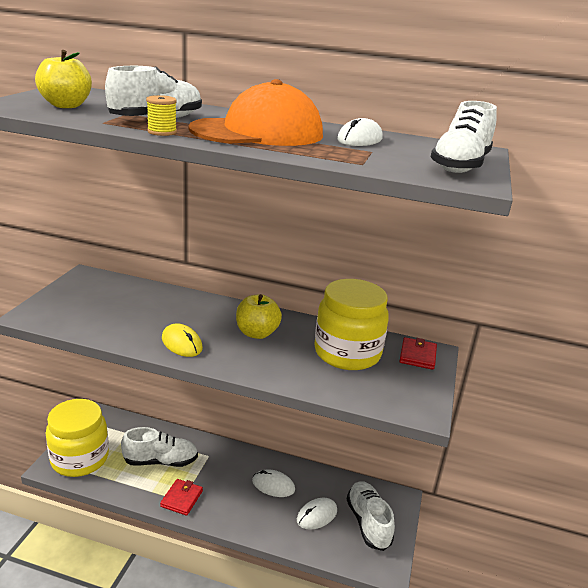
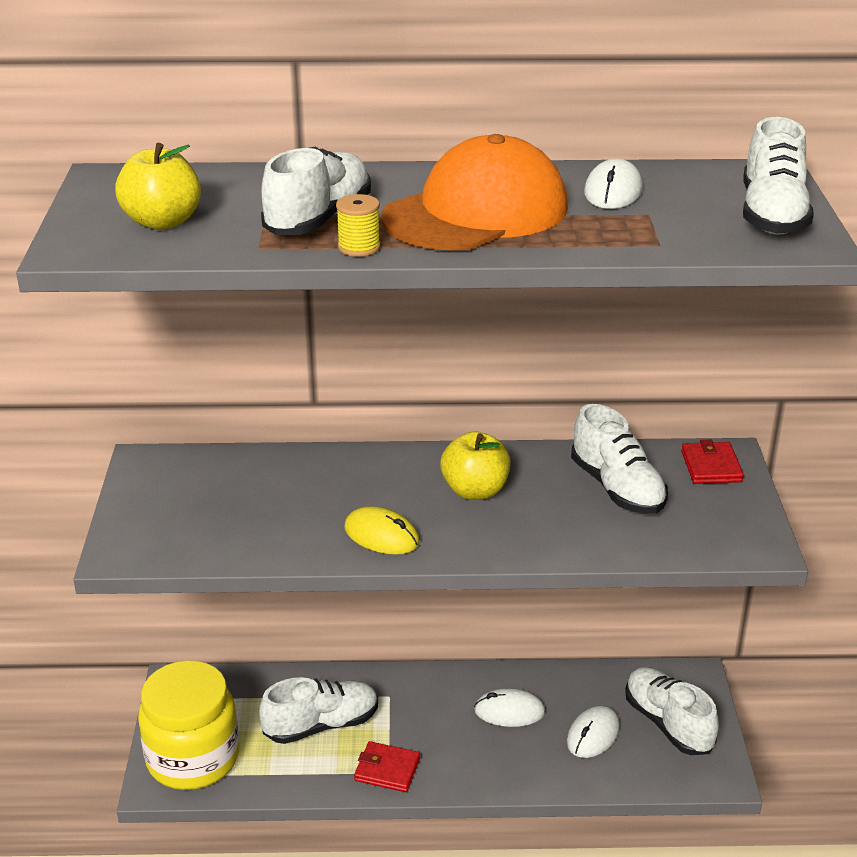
camera: 15 degrees left, 5 degrees up
(181, 498) = (387, 769): red wallet -> red wallet turned 75 degrees counterclockwise
(347, 353) = (617, 488): yellow jar -> white shoe

